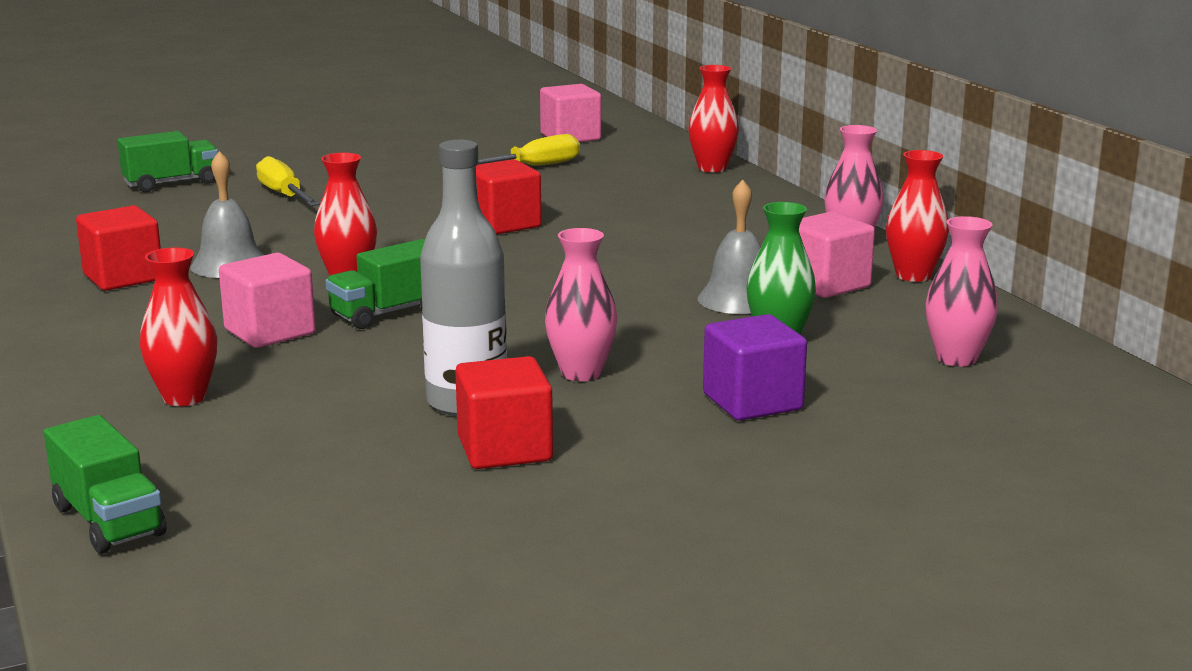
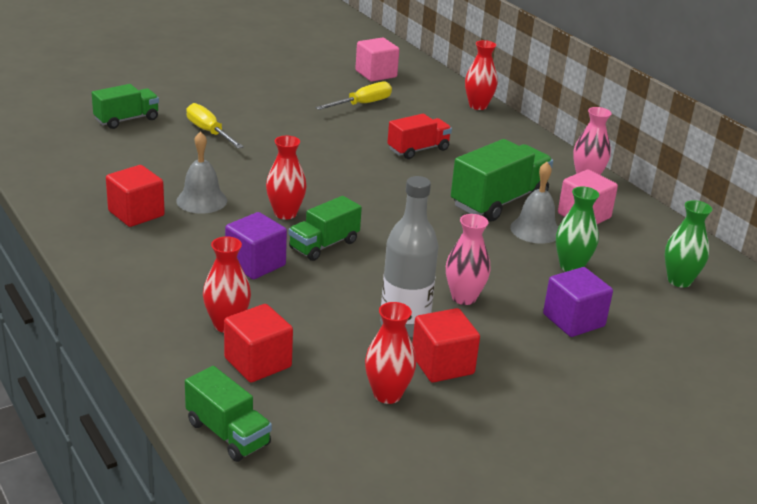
camera: 10 degrees left, 10 degrees up
(270, 332) = (255, 264): pink cube -> purple cube
(503, 224) = (365, 160): red cube -> red cube (258, 363)
(593, 213) = (418, 150): none -> red truck
(694, 268) = (499, 201): none -> green truck
(913, 275) = (632, 207): red vase -> red vase (387, 394)
(956, 359) = (679, 281): pink vase -> green vase

